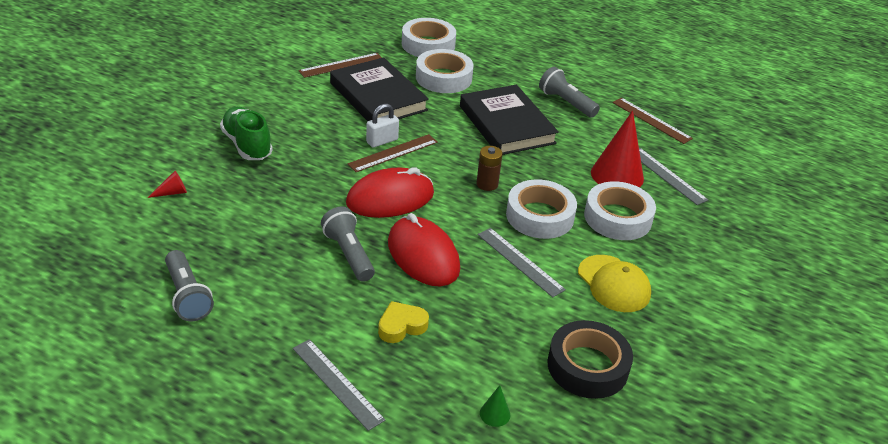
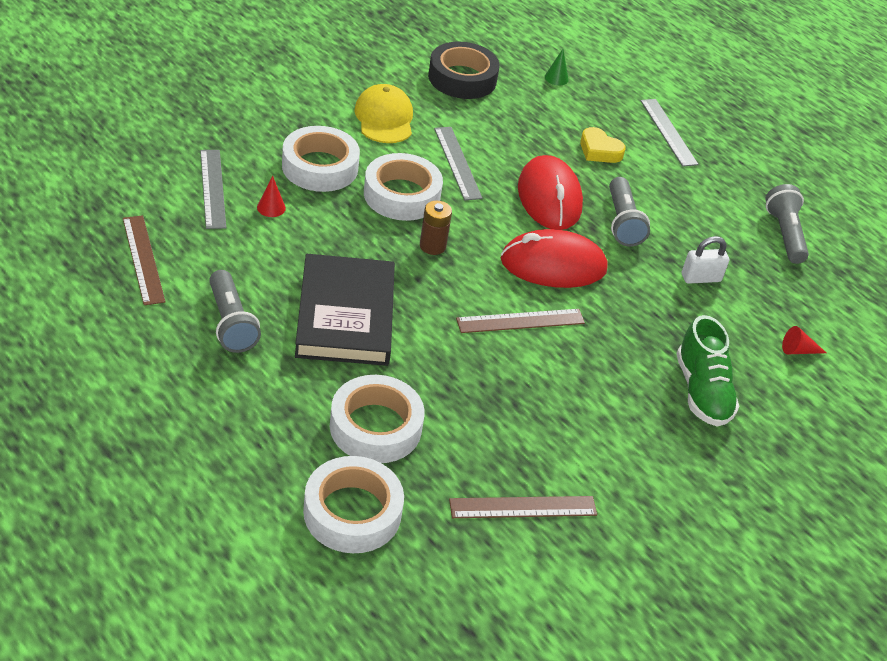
camera: 160 degrees left, 5 degrees up
(378, 96) = (495, 420): black book -> none
(382, 141) = (526, 343): white padlock -> white padlock (701, 278)
(401, 326) = (599, 151): yellow heart -> yellow heart turned 45 degrees clockwise
(617, 175) = (271, 207): red cone -> red cone, size x0.43

